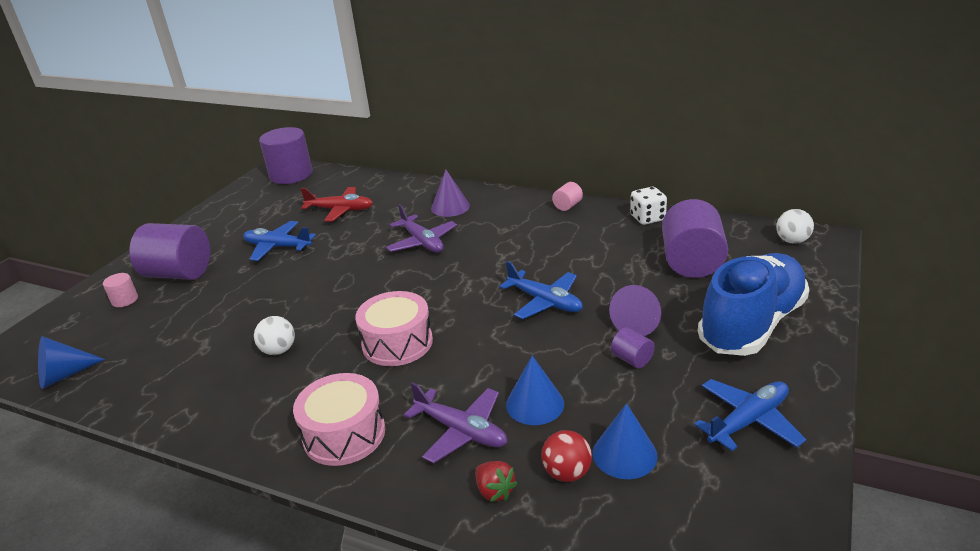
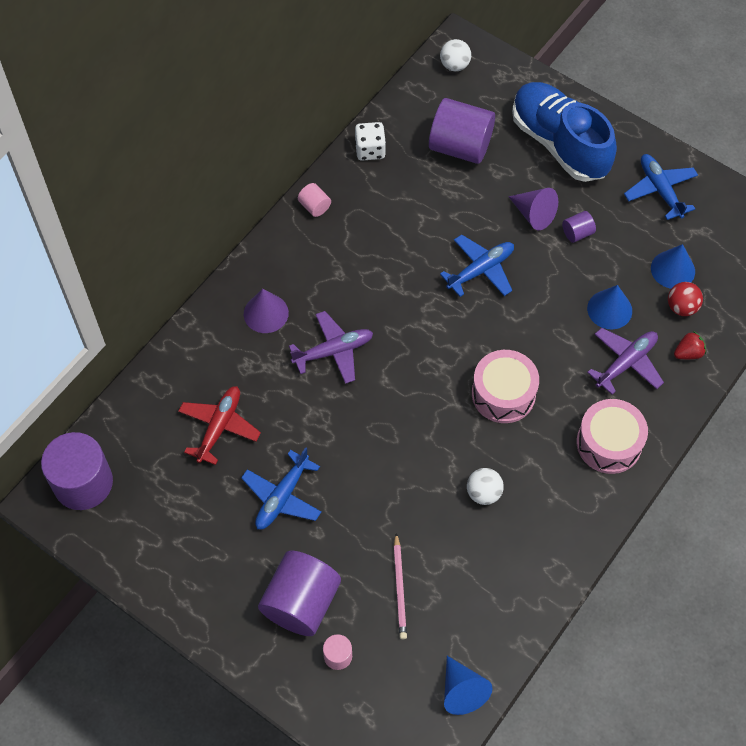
camera: 80 degrees left, 30 degrees up
(181, 319) = (400, 588): none -> pink pencil

